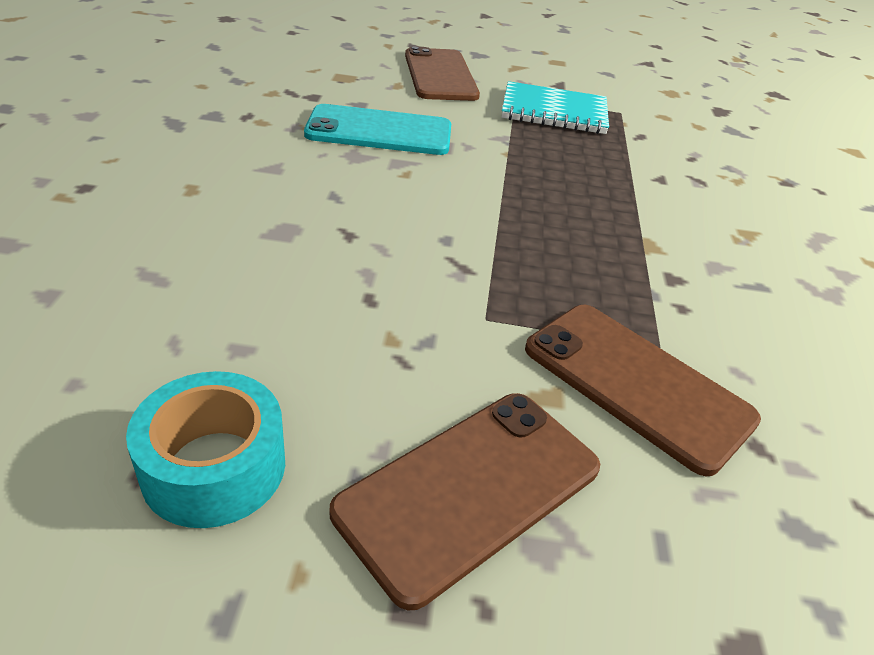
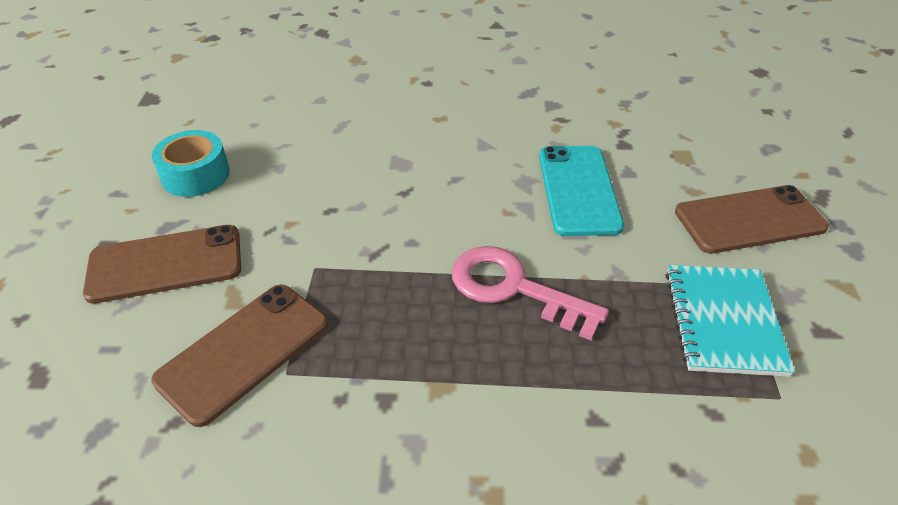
camera: 90 degrees right, 5 degrees up
(470, 489) = (165, 264): brown phone -> brown phone turned 60 degrees counterclockwise
(521, 188) = (514, 288): none -> pink key

